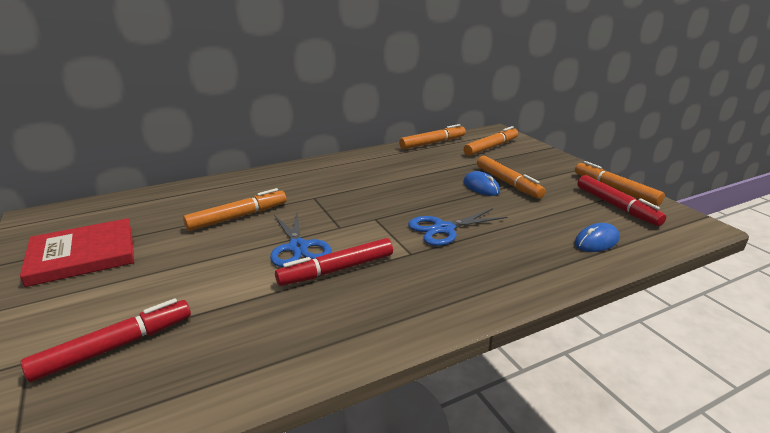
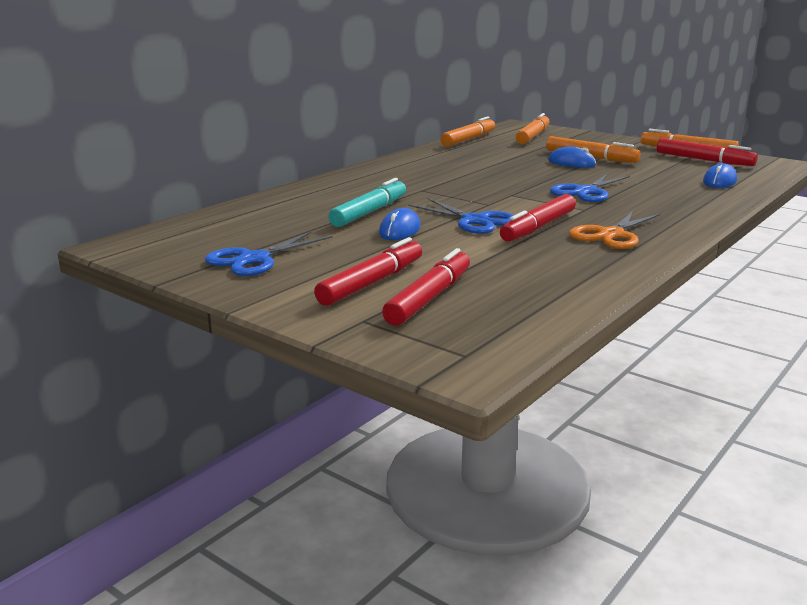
camera: 25 degrees left, 5 degrees down
(83, 255) = (254, 259): red book -> blue scissors
(108, 310) = (371, 283): none -> red marker
(226, 245) = (399, 230): none -> blue mouse
(238, 217) = (369, 212): orange marker -> turquoise marker
(386, 299) = (611, 235): none -> orange scissors

